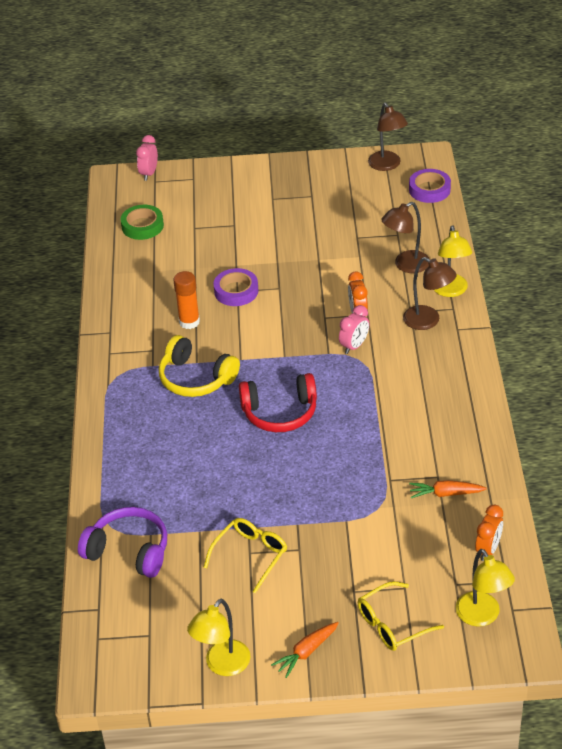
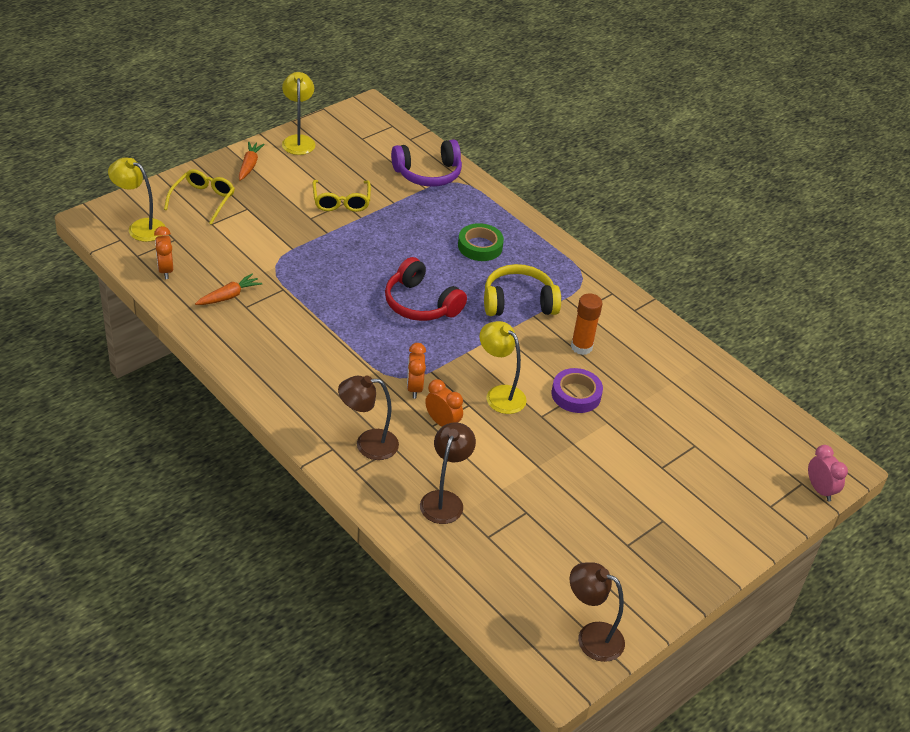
camera: 135 degrees right, 0 degrees up
(142, 226) = (743, 423): green tape -> green tape (480, 246)
(280, 412) = (421, 304): red headphones -> red headphones turned 90 degrees counterclockwise
(354, 346) = (414, 388): pink clock -> orange clock
(429, 190) = (509, 622): purple tape -> none
(451, 291) = (373, 490): yellow lamp -> yellow lamp (499, 394)

